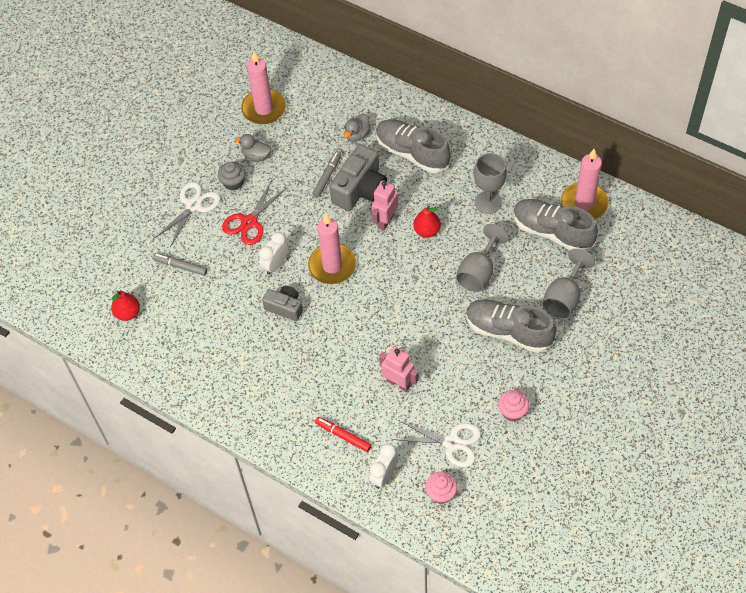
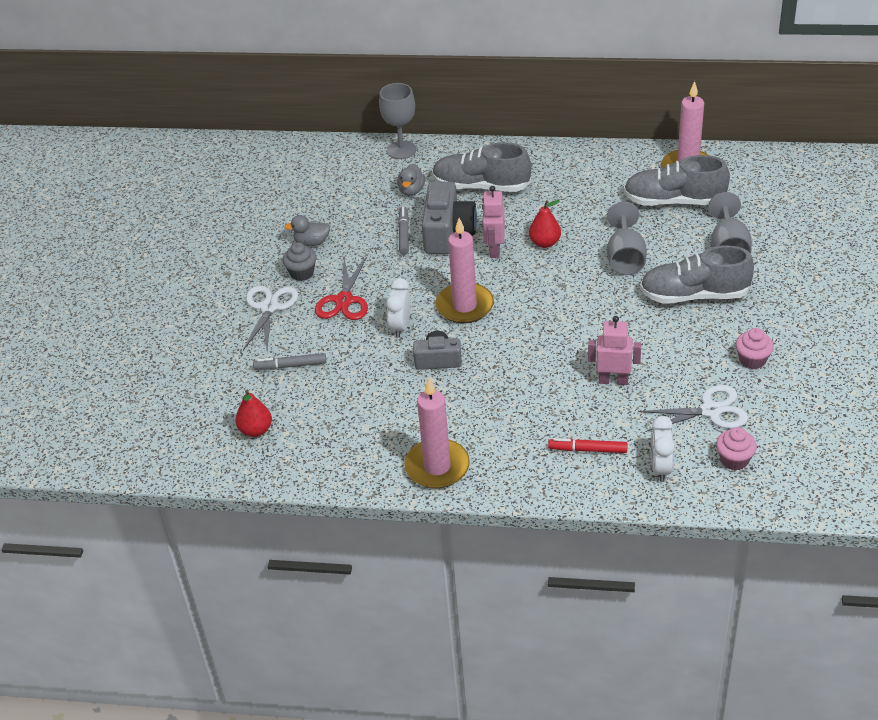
camera: 25 degrees left, 15 degrees down
(264, 109) = (293, 201): pink candle -> pink candle (437, 467)
(488, 202) = (590, 199): grey goblet -> grey goblet (401, 150)

